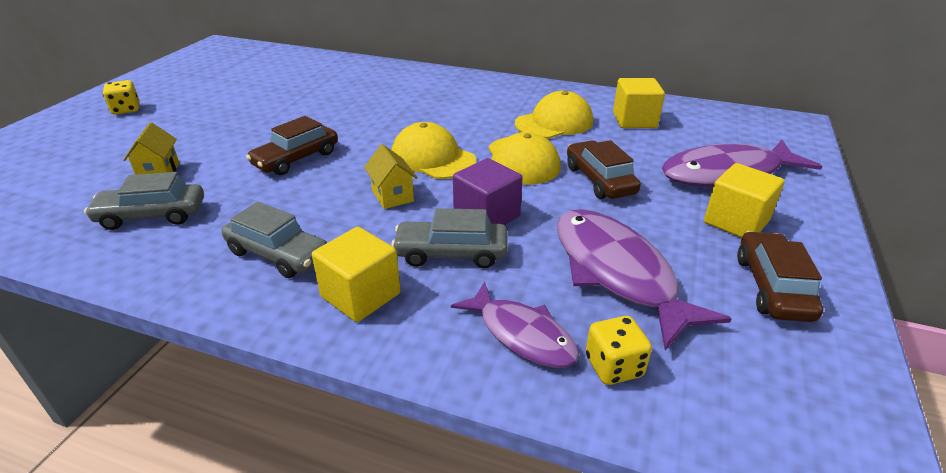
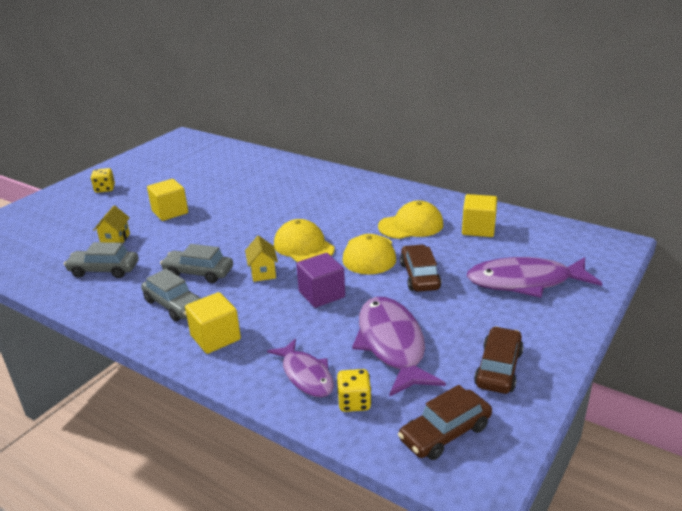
camera: 15 degrees right, 5 degrees down
(296, 159) = (207, 238): brown car -> brown car (445, 433)
(451, 253) = (285, 317): grey car -> grey car (198, 273)
(736, 222) = (505, 319): yellow cube -> yellow cube (170, 212)

